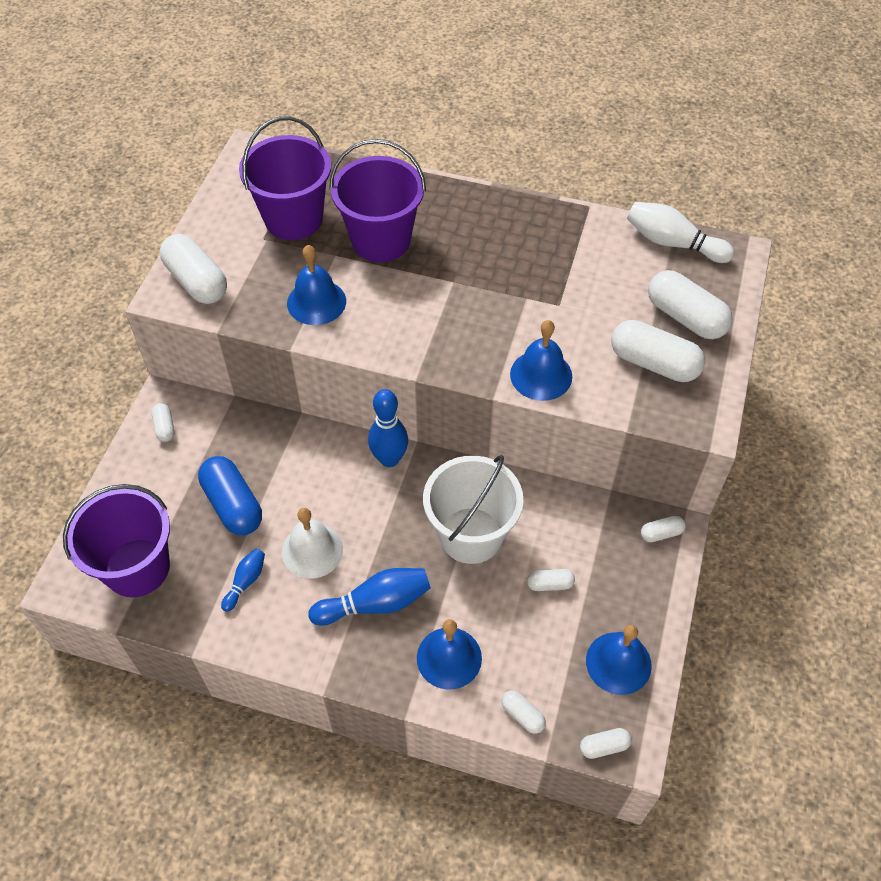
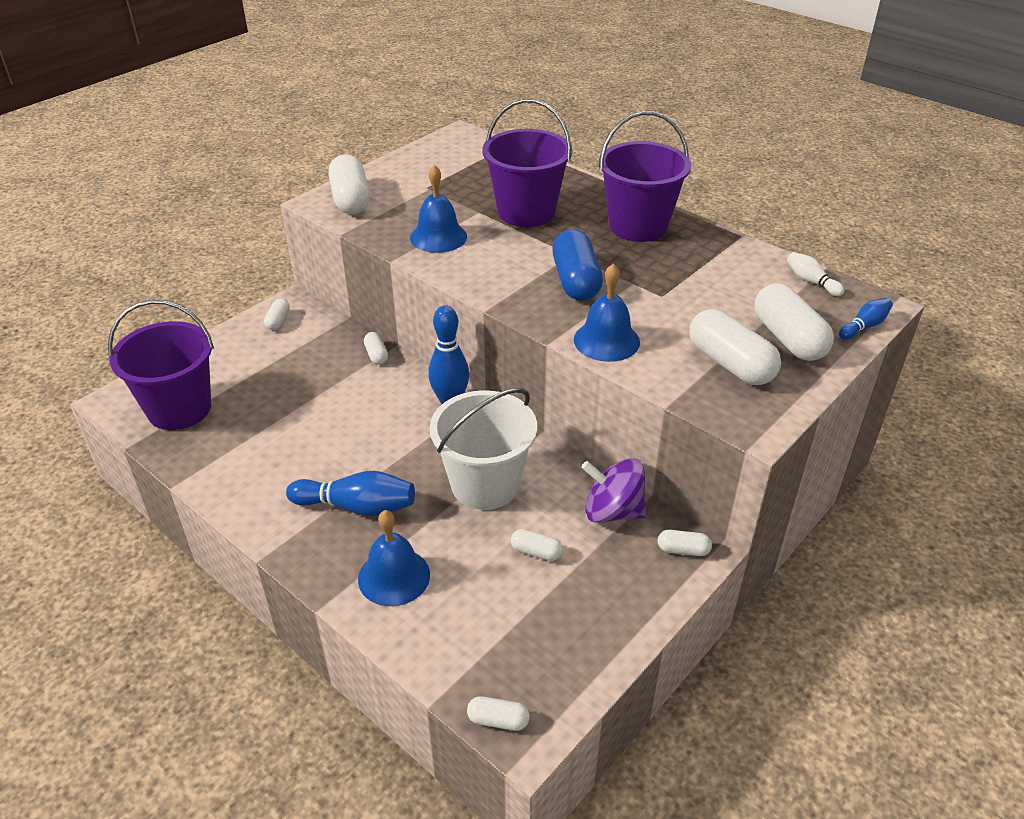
camera: 25 degrees right, 15 degrees down
(233, 505) = (290, 391): blue capsule -> blue capsule (576, 281)
(245, 582) = (257, 449): blue bowling pin -> blue bowling pin (864, 326)
(293, 219) = (462, 181): purple bucket -> purple bucket (638, 226)
(312, 550) = (331, 446): white bell -> none
(522, 715) = (431, 655): white capsule -> white capsule (376, 355)
(589, 519) = (612, 511): none -> purple spinning top
(618, 663) = (564, 648): blue bell -> none
(673, 243) = (811, 281): white bowling pin -> white bowling pin, size x0.56

